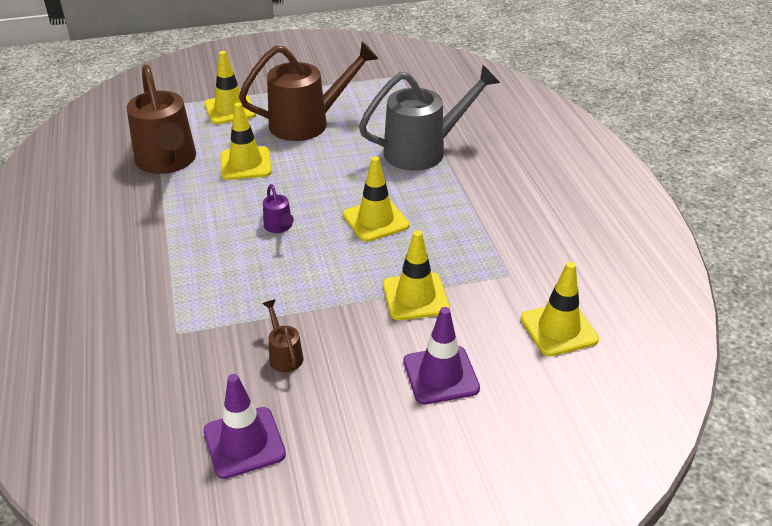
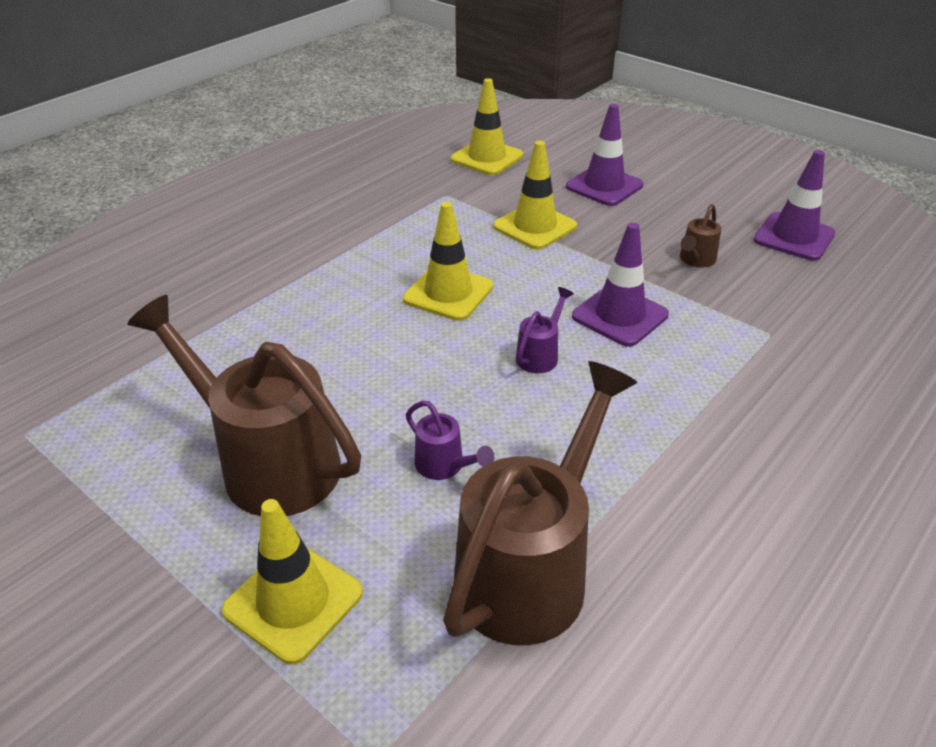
camera: 125 degrees left, 0 degrees up
(245, 164) = (444, 466): yellow traffic cone -> purple watering can
(273, 277) = (620, 316): none -> purple traffic cone
(423, 150) = (263, 317): grey watering can -> none

